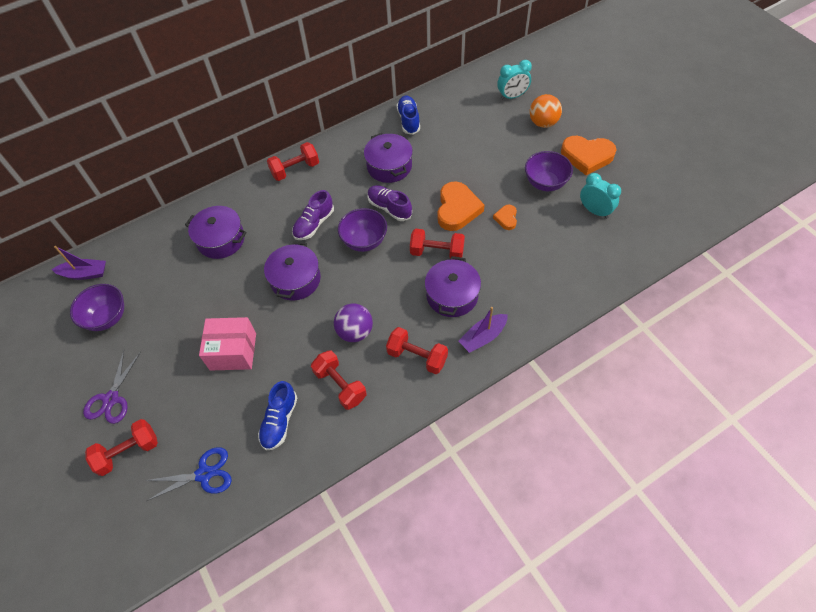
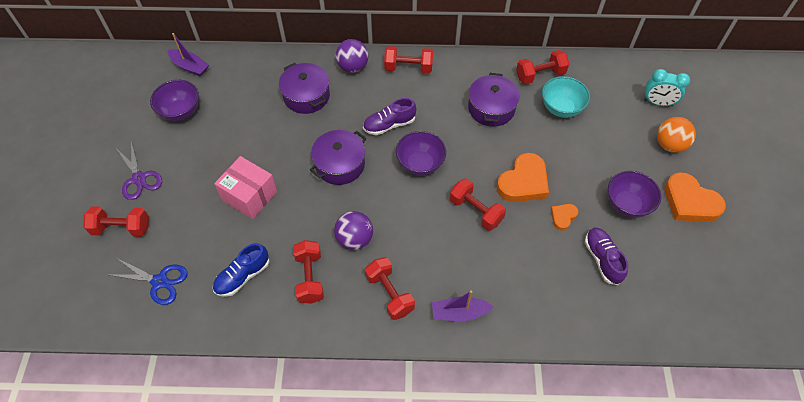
camera: 30 degrees right, 0 degrees up
(111, 399) = (139, 178): purple scissors -> purple scissors turned 75 degrees counterclockwise
(245, 194) = (353, 67): none -> purple ball
(389, 208) = (463, 146): purple shoe -> purple shoe (602, 259)
(408, 120) = (540, 75): blue shoe -> red dumbbell
(444, 137) = (561, 108): none -> turquoise bowl
(452, 295) = (460, 258): purple pot -> none
(594, 211) = (656, 260): turquoise clock -> none

